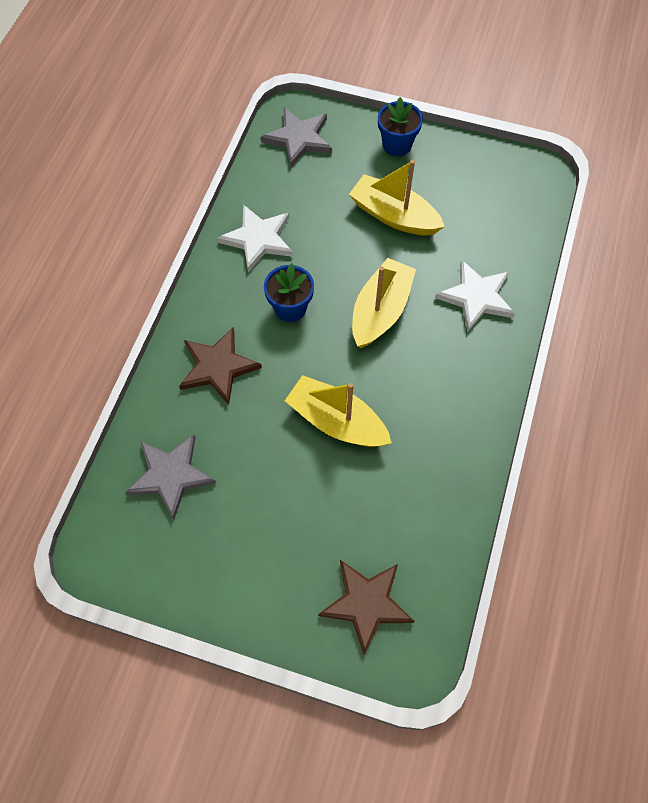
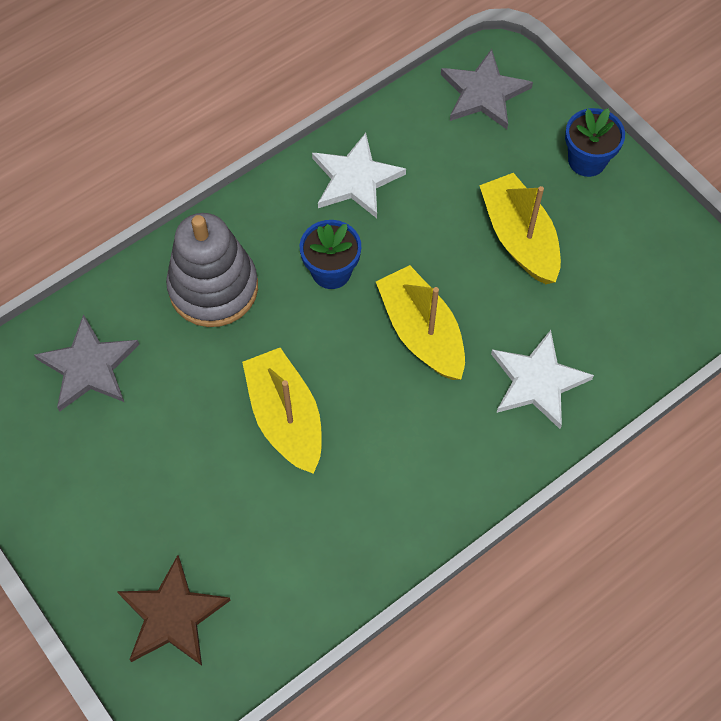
camera: 35 degrees right, 0 degrees up
(218, 367) = (213, 288): brown star -> grey stacking toy
(380, 311) = (421, 332): yellow boat -> yellow boat turned 90 degrees counterclockwise

